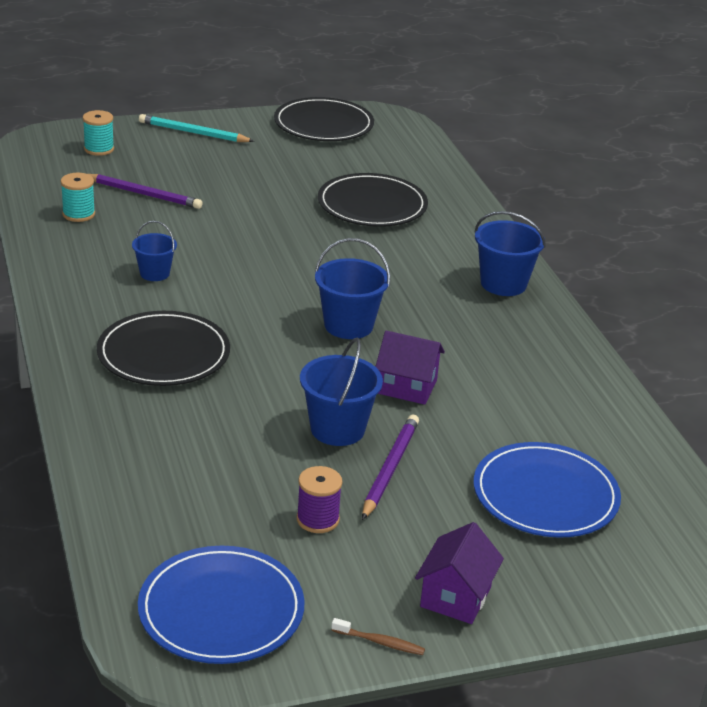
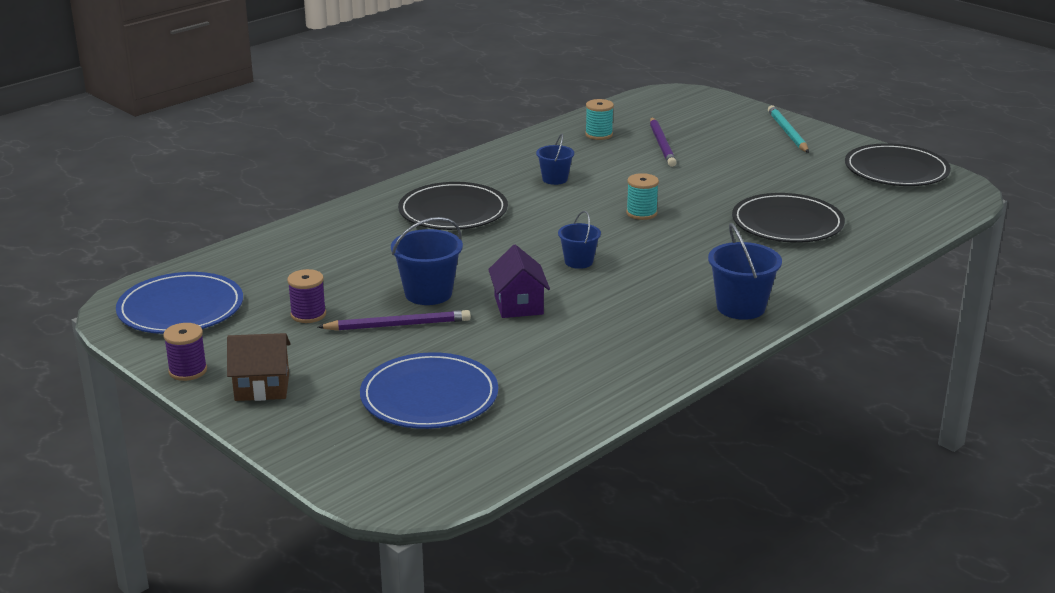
camera: 65 degrees right, 5 degrees down
(99, 149) = (703, 113): turquoise spool -> turquoise spool (641, 213)
(348, 325) = (578, 262): blue bucket -> blue bucket, size x0.63
(380, 642) = (188, 371): brown toothbrush -> purple spool
(455, 597) = (262, 387): purple house -> brown house

